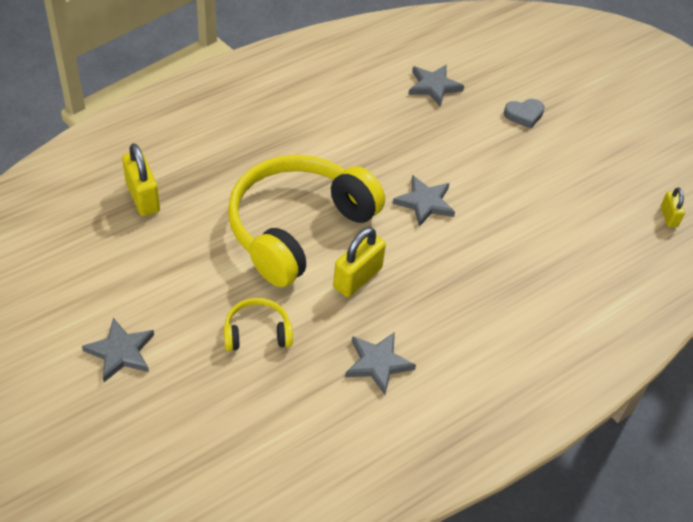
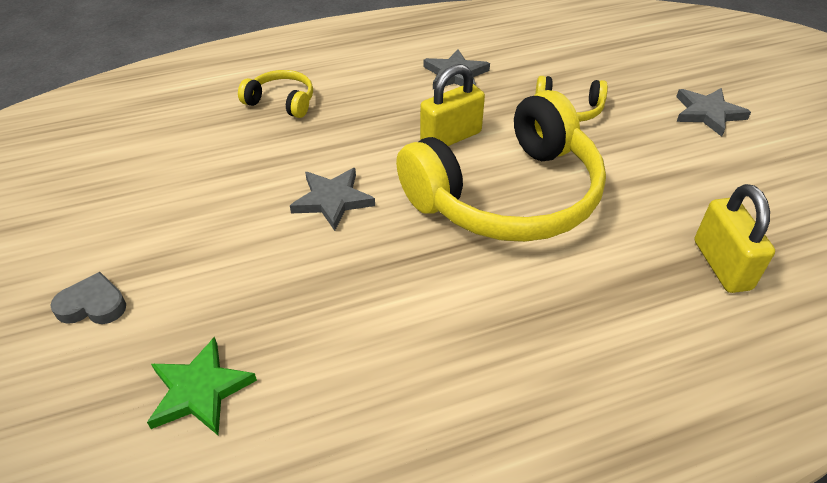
camera: 160 degrees left, 5 degrees down
(434, 86) = (199, 390): grey star -> green star
(523, 293) = (281, 102): none -> yellow headphones
(669, 217) = (51, 143): yellow padlock -> none

